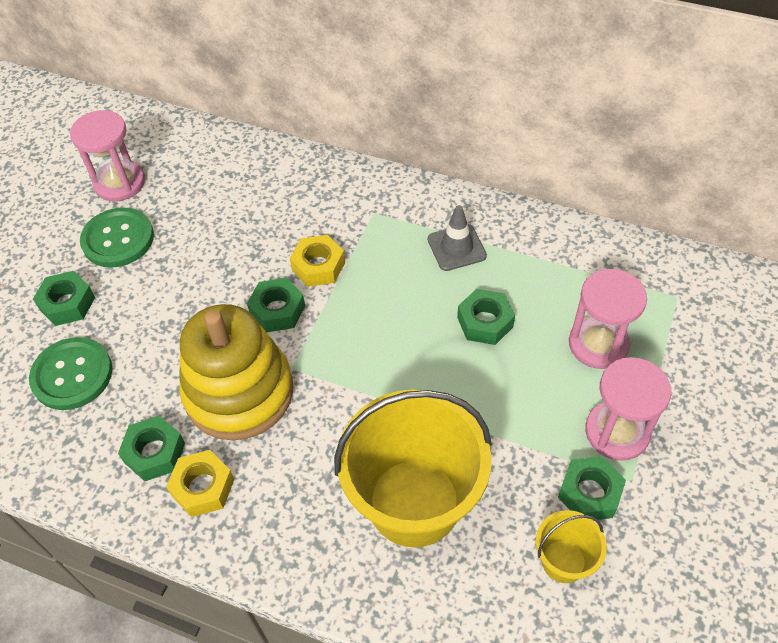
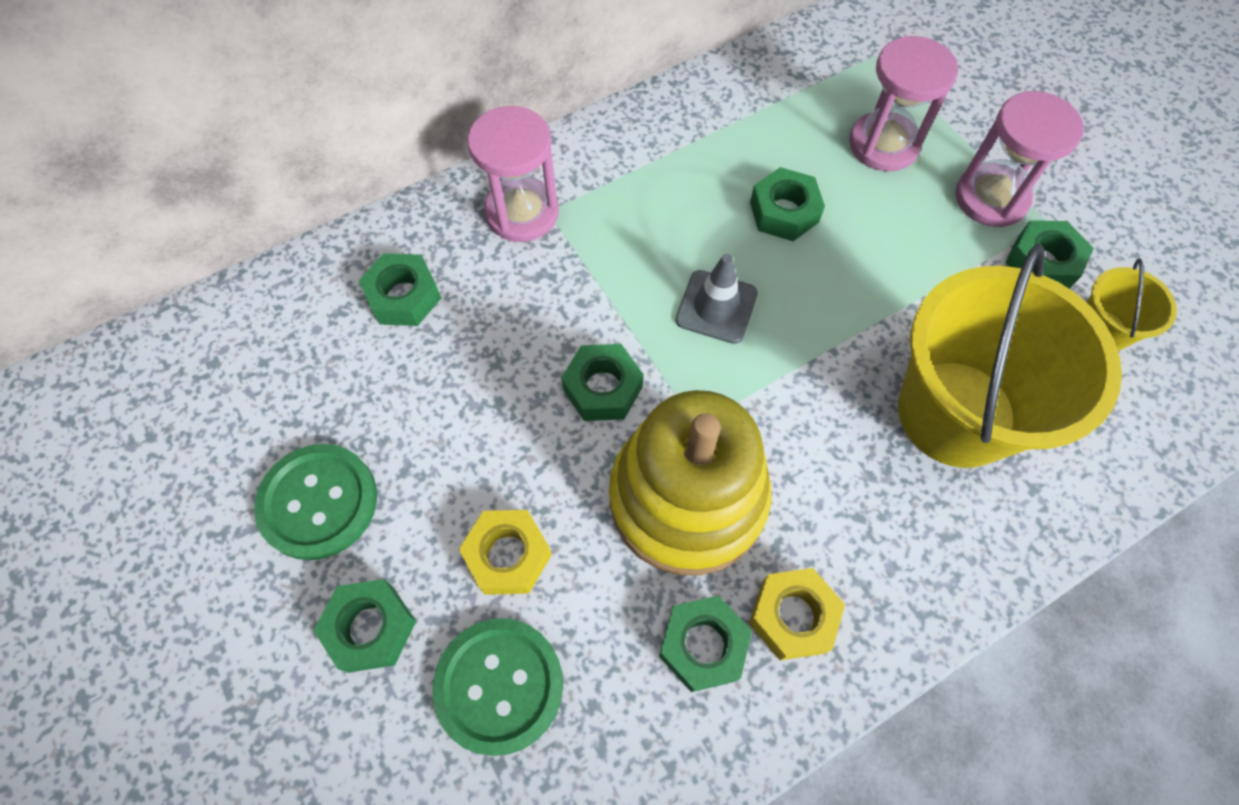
camera: 55 degrees left, 10 degrees up
(119, 183) = (219, 446): pink hourglass -> pink hourglass (522, 212)
(261, 191) = (403, 296): none -> green nut
(318, 266) = (576, 309): yellow nut -> yellow nut (508, 555)
(456, 247) = (667, 172): grey traffic cone -> grey traffic cone (716, 307)

